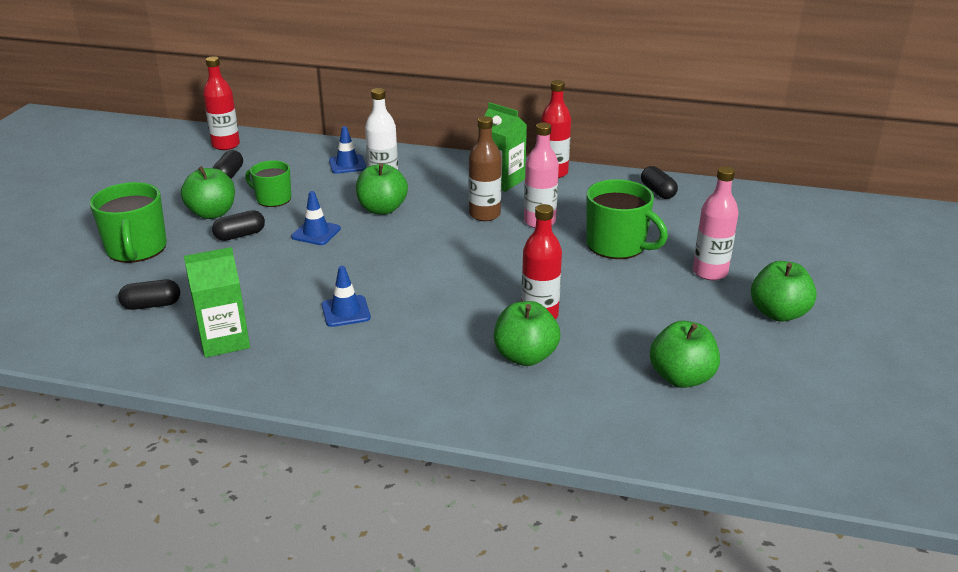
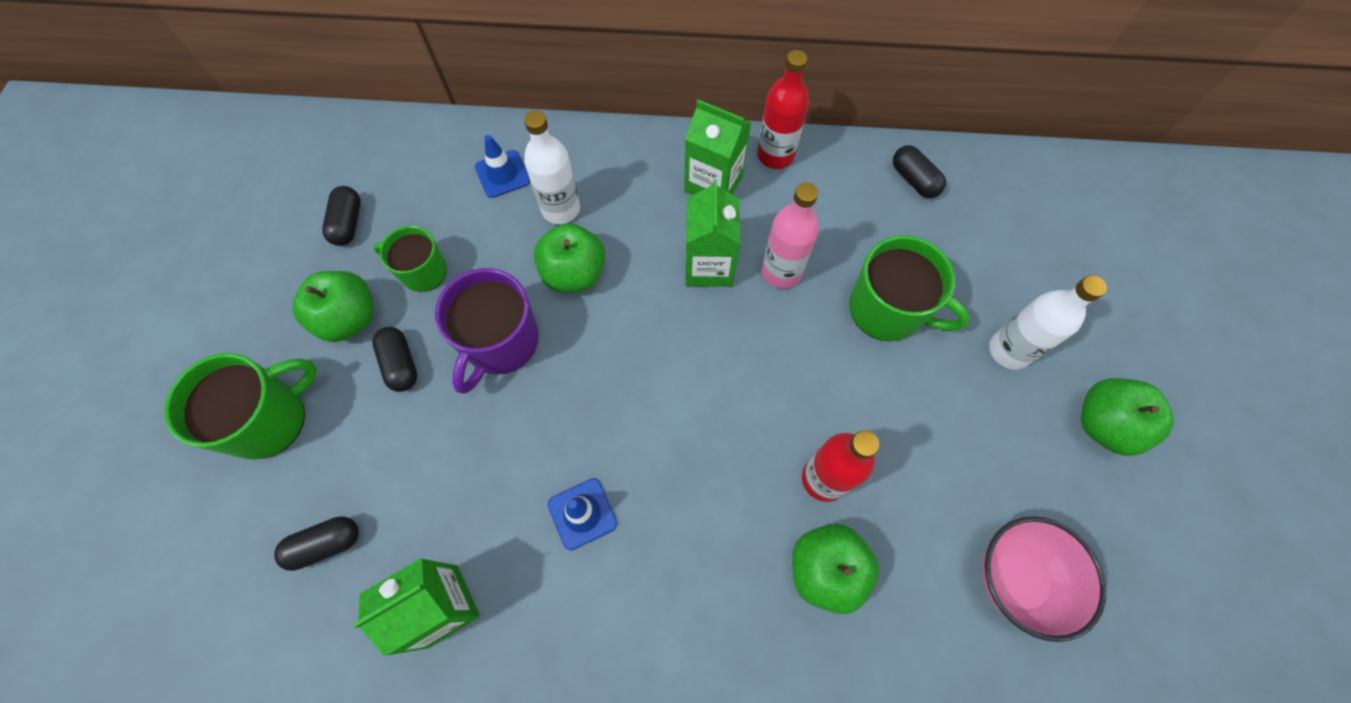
camera: 10 degrees left, 35 degrees up
(136, 249) = (269, 419): green mug -> green mug turned 105 degrees counterclockwise
(226, 145) = (324, 150): red bottle -> none
(240, 235) = (401, 364): black capsule -> black capsule turned 75 degrees counterclockwise
(316, 233) = (500, 342): blue traffic cone -> purple mug
(484, 215) = (708, 266): brown bottle -> green carton
(681, 377) = (1016, 579): green apple -> pink bowl
(710, 272) = (1009, 350): pink bottle -> white bottle

